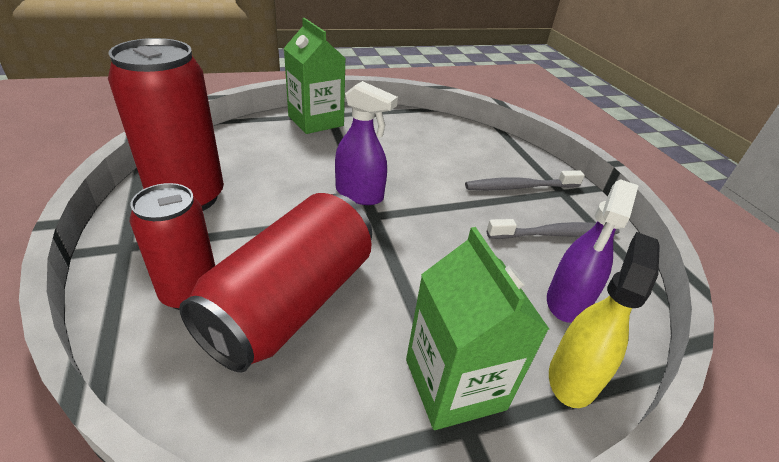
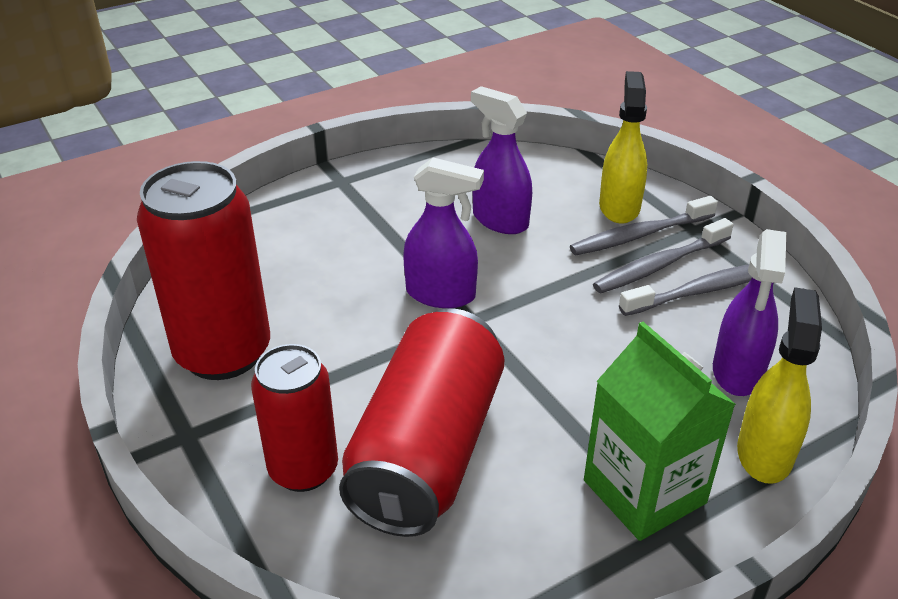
camera: 10 degrees left, 0 degrees up
(316, 121) = (327, 196): green carton -> none
(423, 157) = (500, 220): none -> purple spray bottle
(511, 166) = (619, 207): none -> yellow spray bottle
(528, 210) = (660, 265): none -> grey toothbrush

